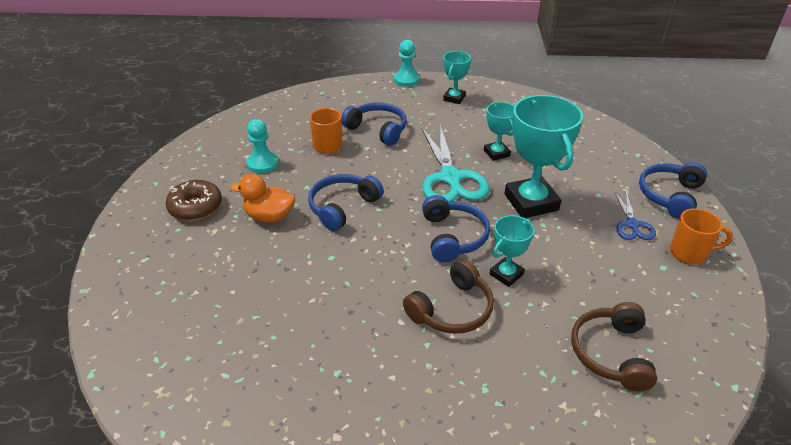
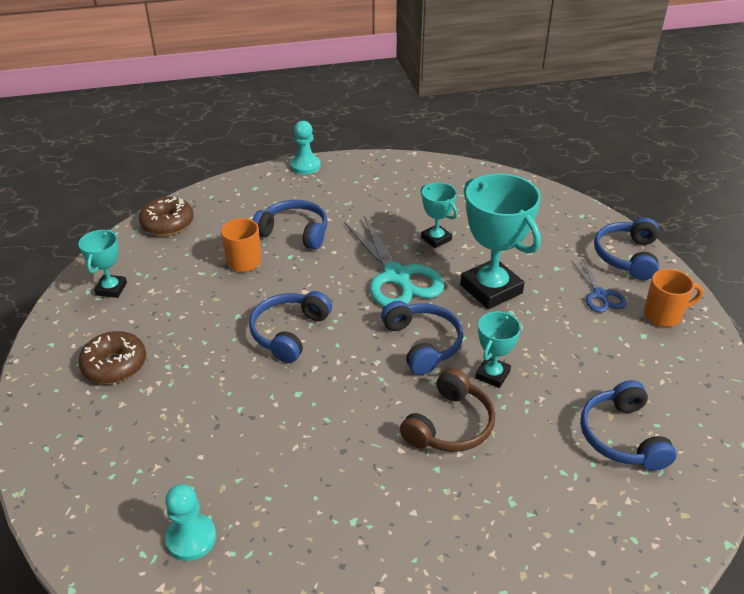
camera: 15 degrees left, 0 degrees up
(262, 163) = (175, 297): turquoise pawn -> turquoise pawn (191, 538)
(269, 216) = (208, 359): orange duck -> none
(279, 108) = (167, 224): none -> brown donut
(454, 98) = (367, 180): turquoise trophy -> turquoise trophy (111, 289)
(611, 353) = (622, 436): brown headphones -> blue headphones

